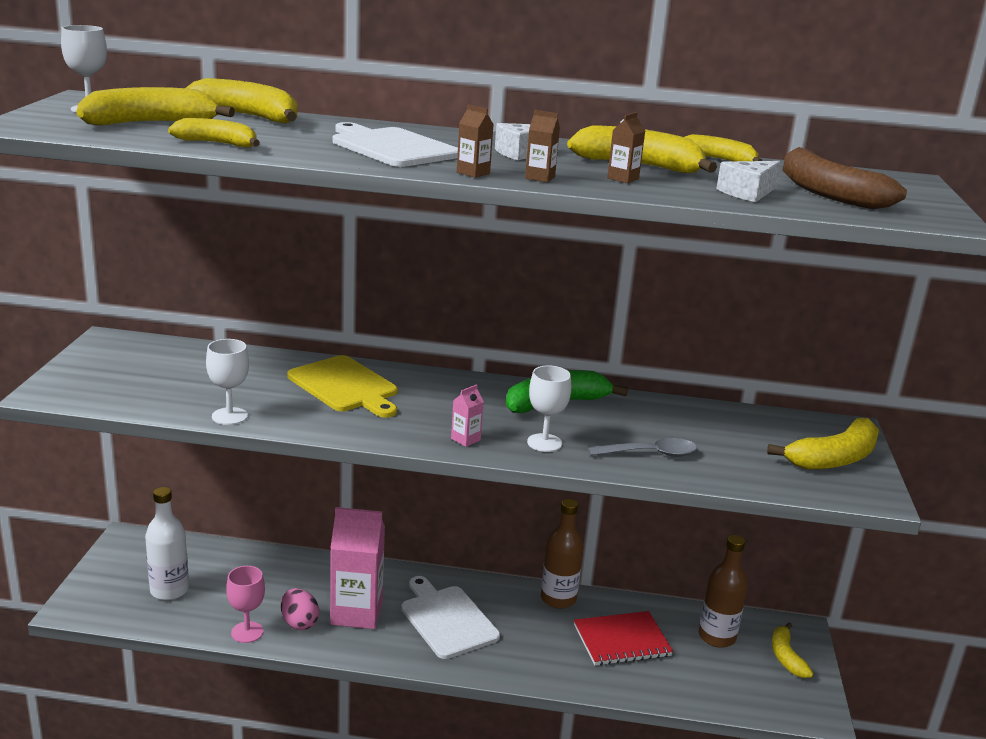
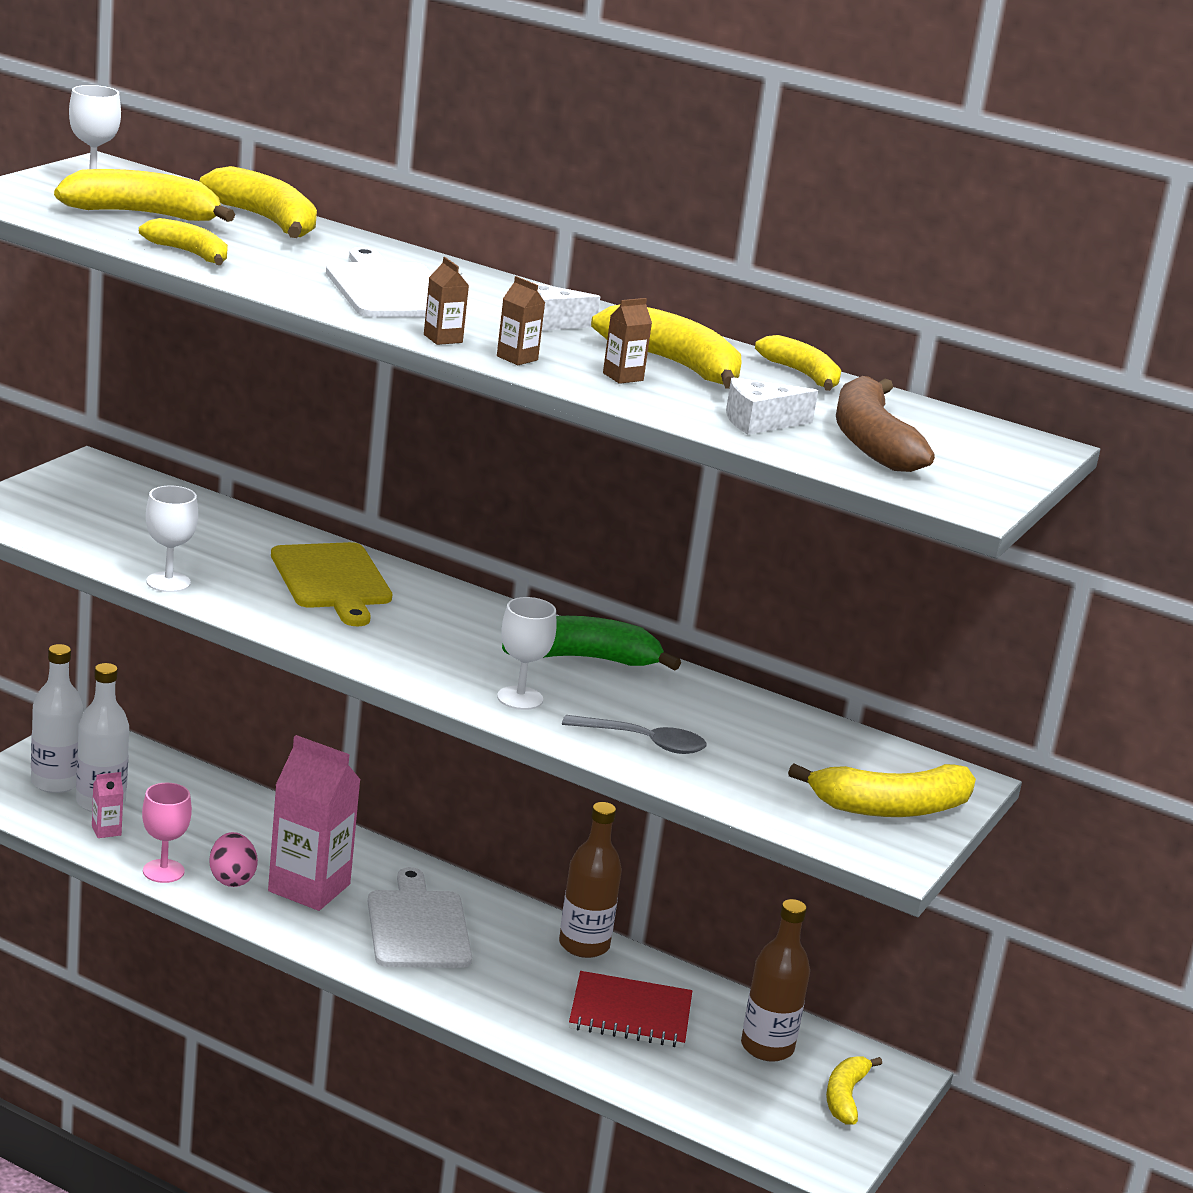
camera: 20 degrees right, 0 degrees up
(127, 584) = (55, 782): none -> white bottle
(465, 439) = (425, 671): pink carton -> pink carton (106, 830)

